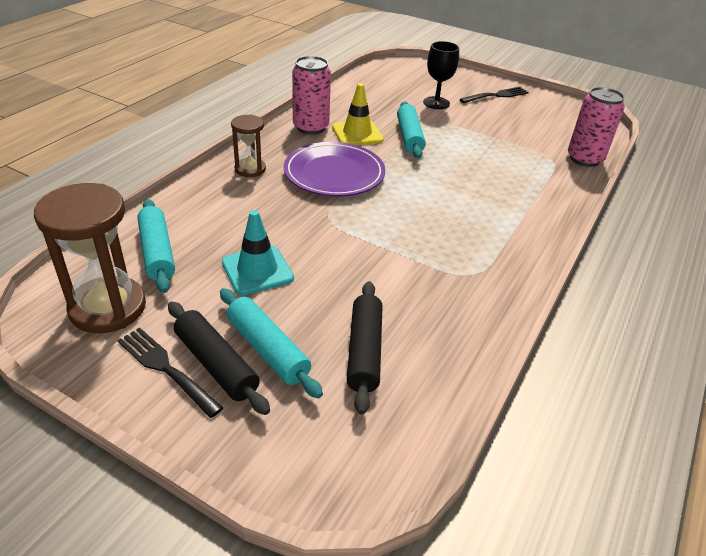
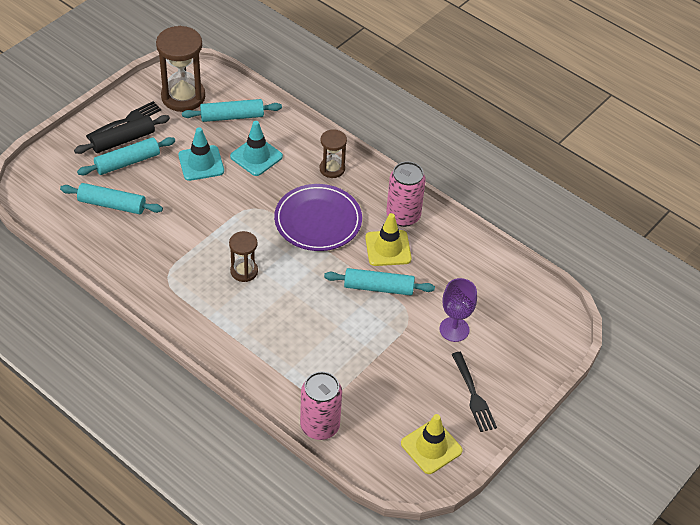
camera: 100 degrees right, 10 degrees up
(237, 224) = (256, 156): none -> turquoise traffic cone
(364, 351) = (112, 205): black rolling pin -> turquoise rolling pin
(430, 216) = (244, 271): none -> brown hourglass
(436, 103) = (454, 329): black goblet -> purple goblet
(559, 111) = (431, 447): none -> yellow traffic cone

